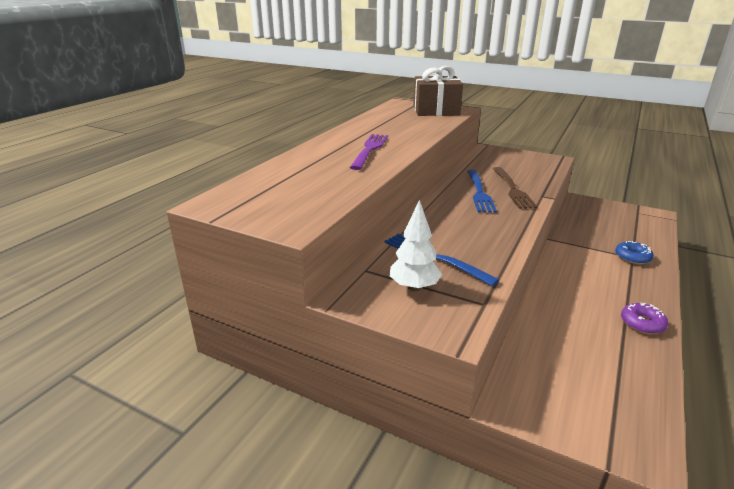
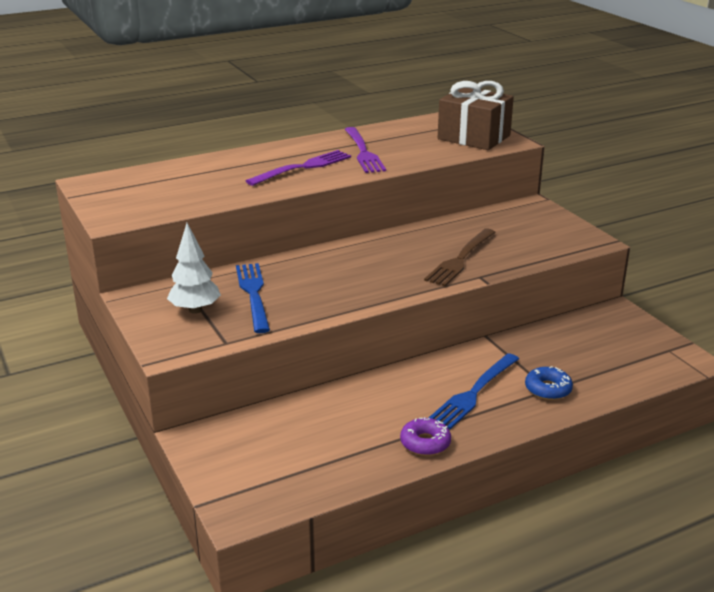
camera: 35 degrees right, 0 degrees up
(389, 132) = (363, 152): none -> purple fork
(479, 192) = (416, 251): blue fork -> blue fork (474, 393)

